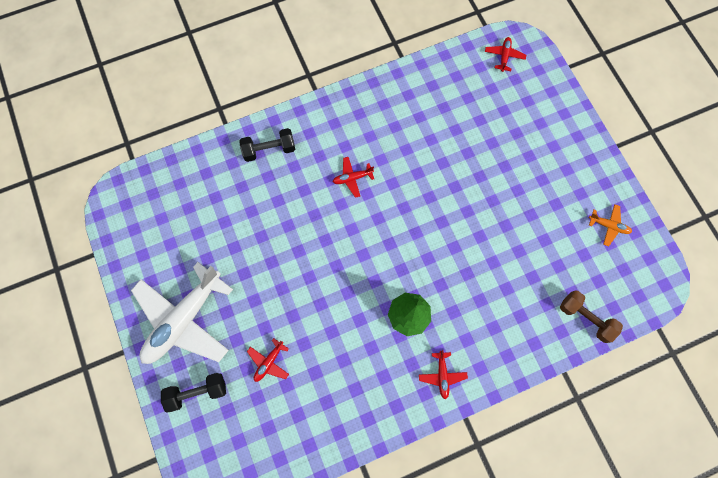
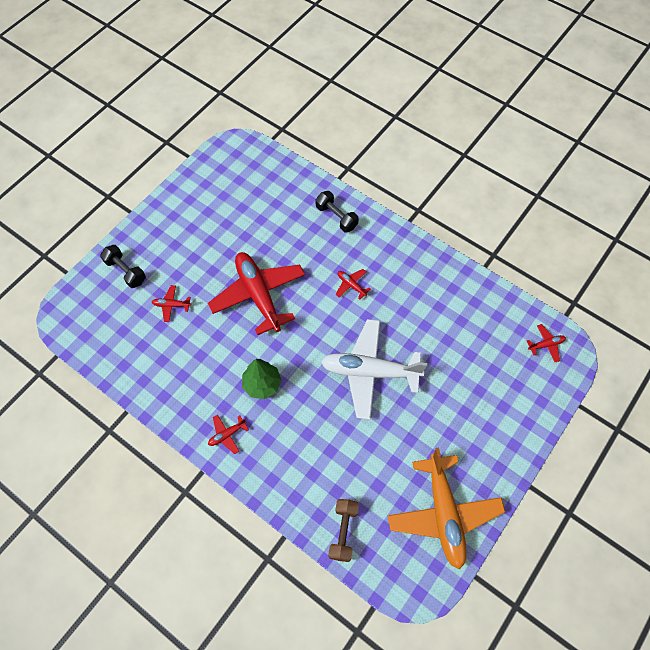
camera: 60 degrees right, 10 degrees down
(184, 319) = (173, 235): white plane -> white plane (370, 372)
(310, 269) = (258, 295): none -> red plane
(608, 226) = (443, 513): orange plane -> orange plane, size x2.45

